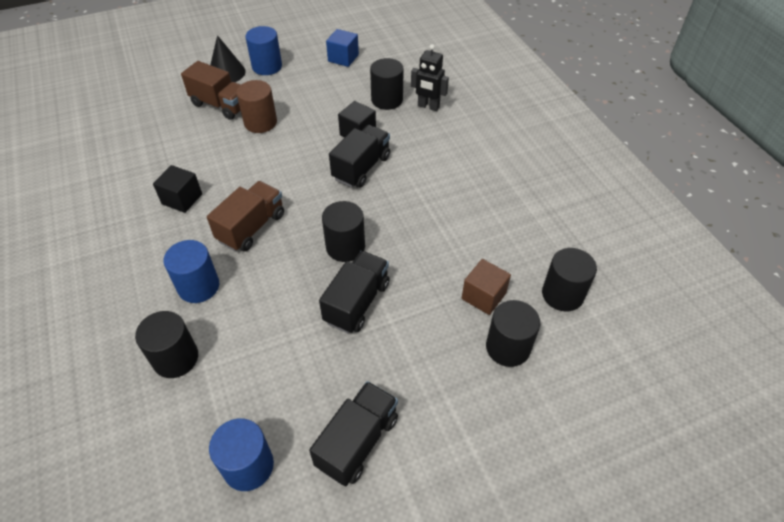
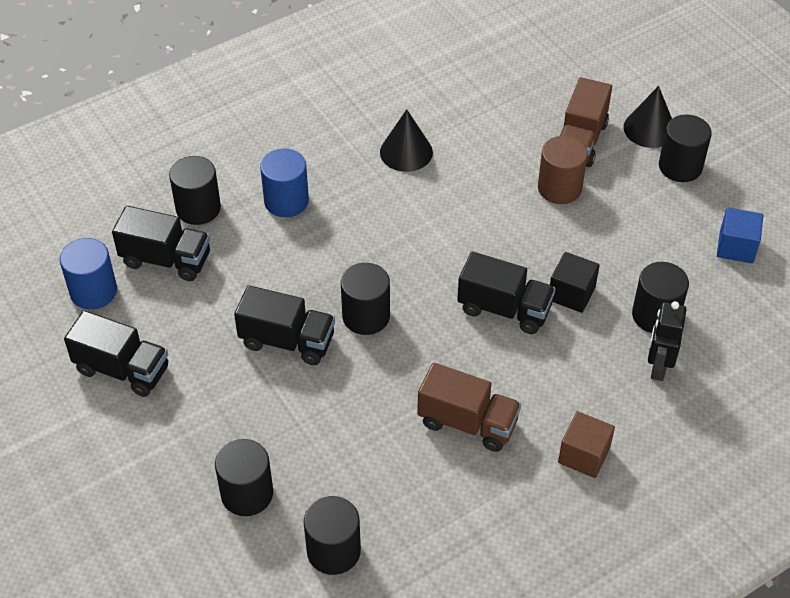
camera: 80 degrees right, 0 degrees up
(182, 199) = (406, 152): black cube -> black cone
(231, 392) = (166, 259): none -> black truck
(251, 227) = (377, 223): brown truck -> brown truck (467, 422)
(267, 66) = (680, 166): blue cylinder -> black cylinder
(483, 296) = (316, 464): brown cube -> brown cube (584, 455)

